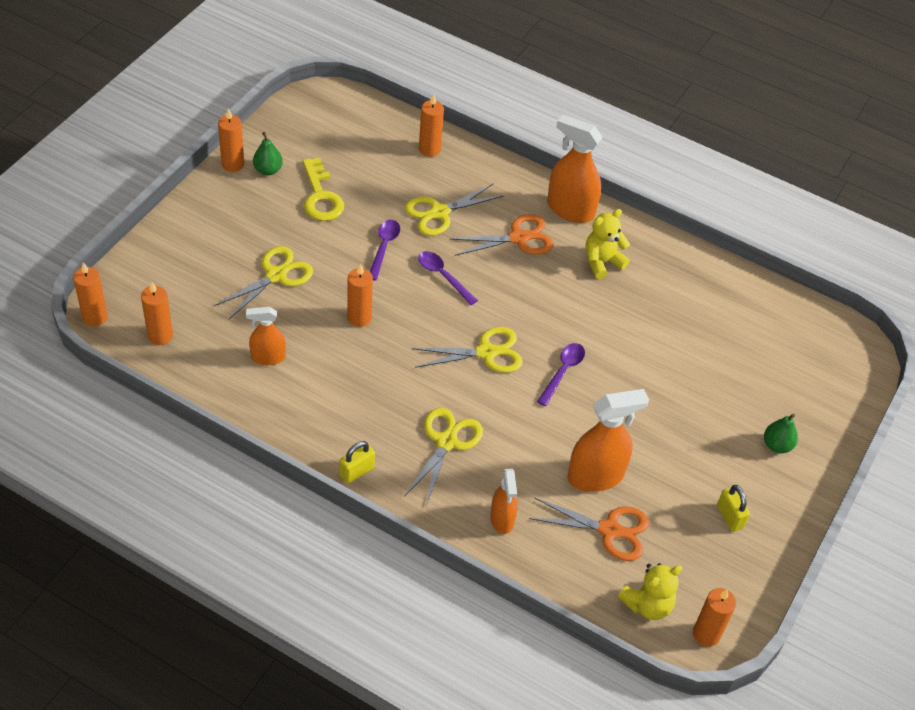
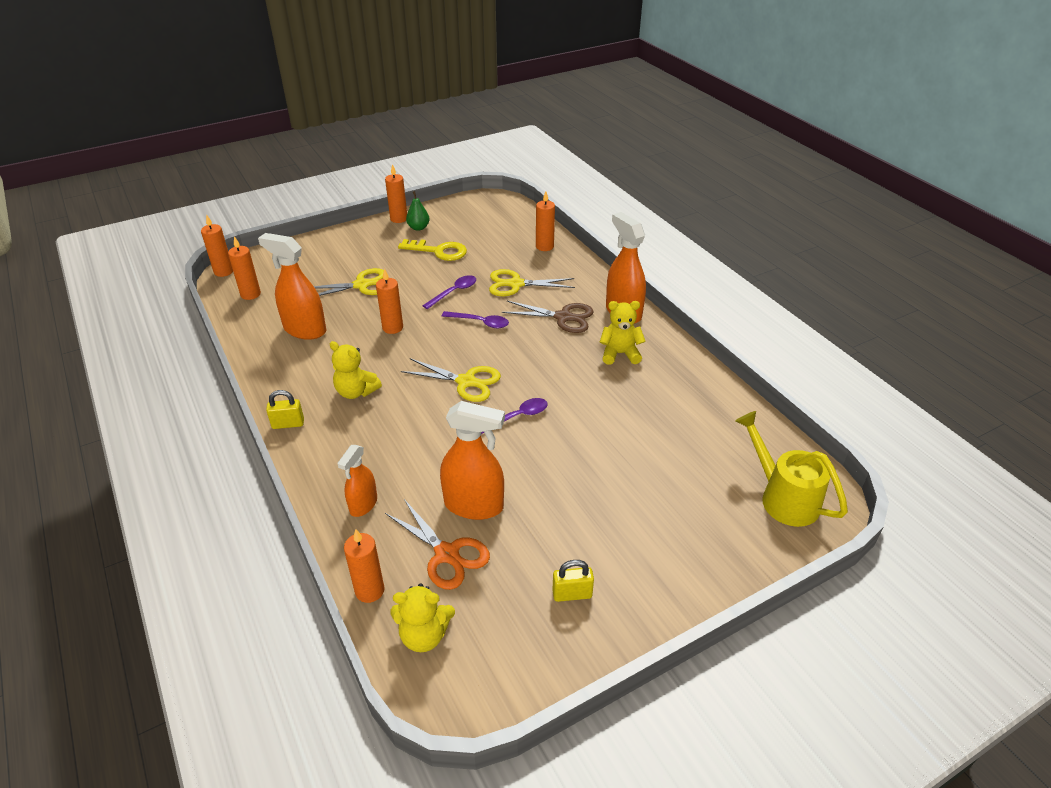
camera: 35 degrees right, 10 degrees down
(268, 357) = (305, 330): orange spray bottle -> orange spray bottle, size x1.67
(321, 197) = (439, 251): yellow key -> yellow key turned 90 degrees counterclockwise
(390, 408) = (356, 392): none -> yellow teddy bear
(443, 276) = (480, 322): purple spoon -> purple spoon turned 120 degrees clockwise
(446, 442) = (375, 430): yellow scissors -> none
(518, 238) = (563, 317): orange scissors -> brown scissors
(706, 634) = (457, 692): orange candle -> orange candle (369, 590)
(729, 517) = (572, 594): yellow padlock -> yellow padlock turned 75 degrees clockwise
(777, 445) = (672, 551): green pear -> none
(826, 358) = (783, 497): none -> yellow watering can

